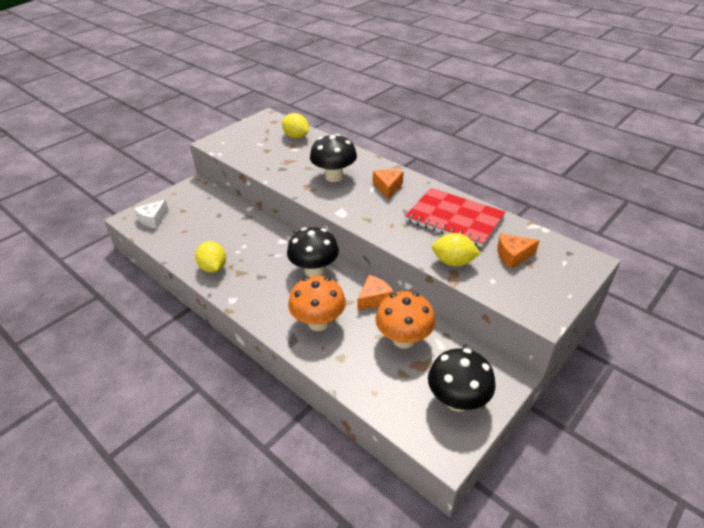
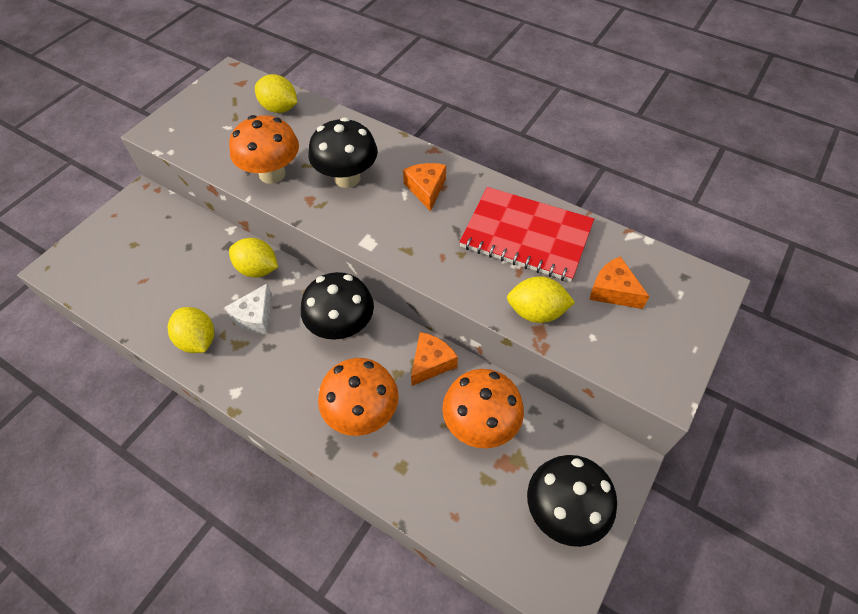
camera: 10 degrees left, 15 degrees up
(153, 219) = (92, 265): white cheese -> white cheese (255, 317)
(263, 232) = (258, 269): none -> yellow lemon
(284, 170) = (272, 174): none -> orange mushroom
(513, 255) = (613, 291): orange cheese -> orange cheese turned 60 degrees clockwise

